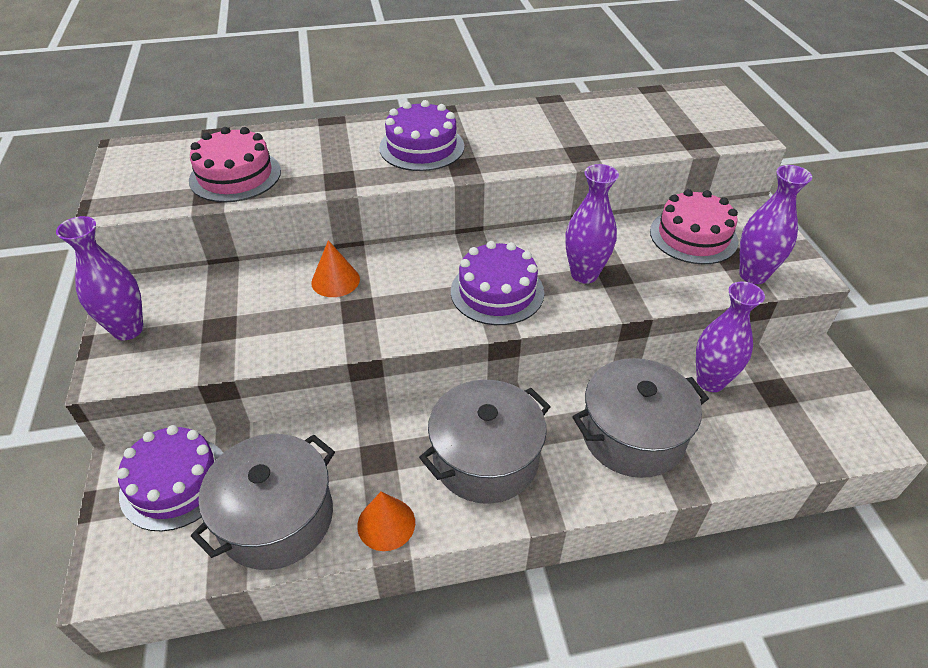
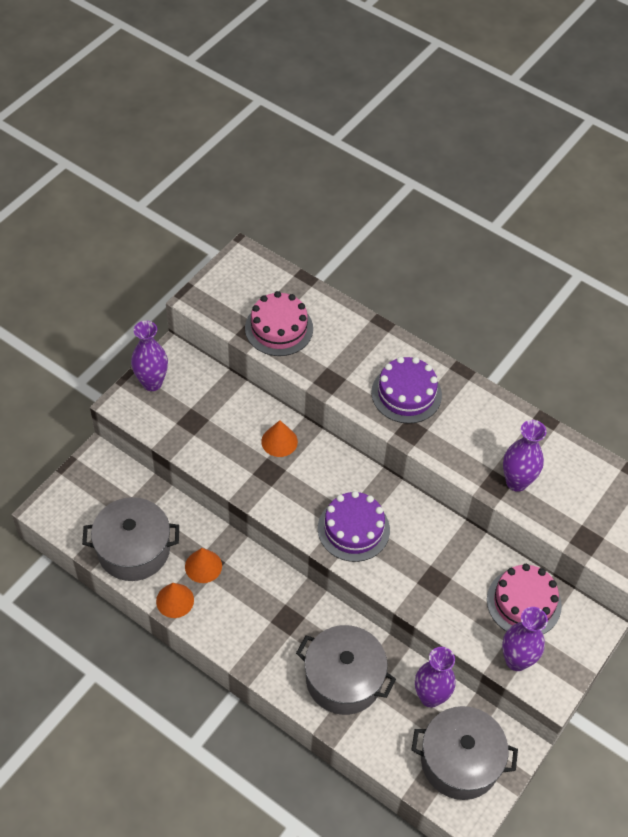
camera: 45 degrees right, 10 degrees up
(175, 482) = (110, 488): purple cake -> none
(376, 464) = (203, 566): none -> orange cone
(485, 458) = (256, 615): grey pot -> grey pot (460, 761)
(584, 274) = (417, 564): purple vase -> purple vase (516, 482)

